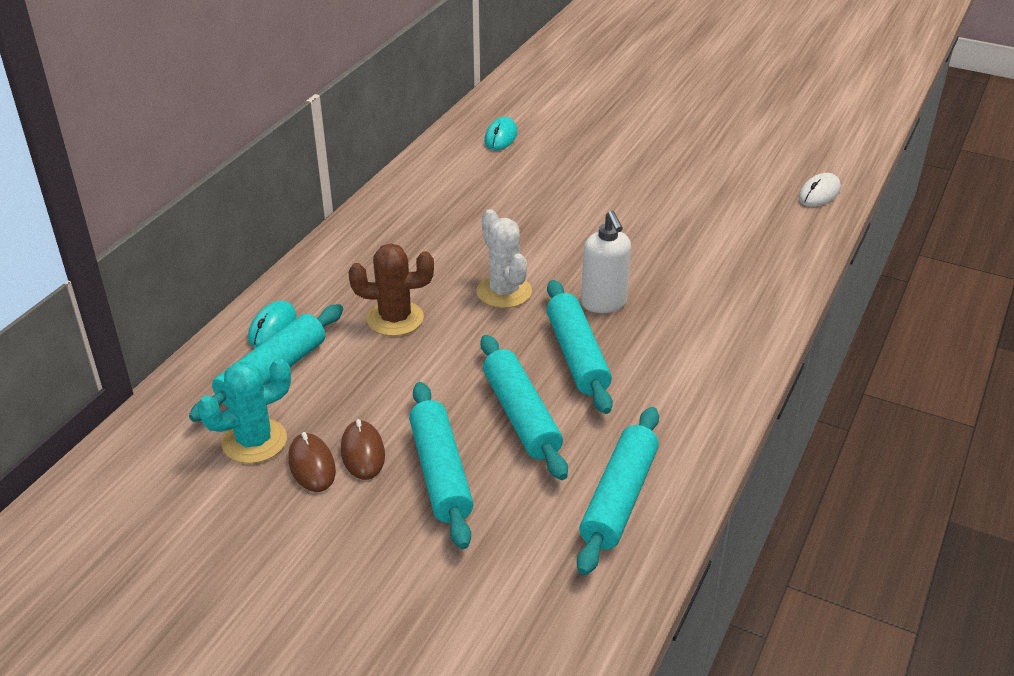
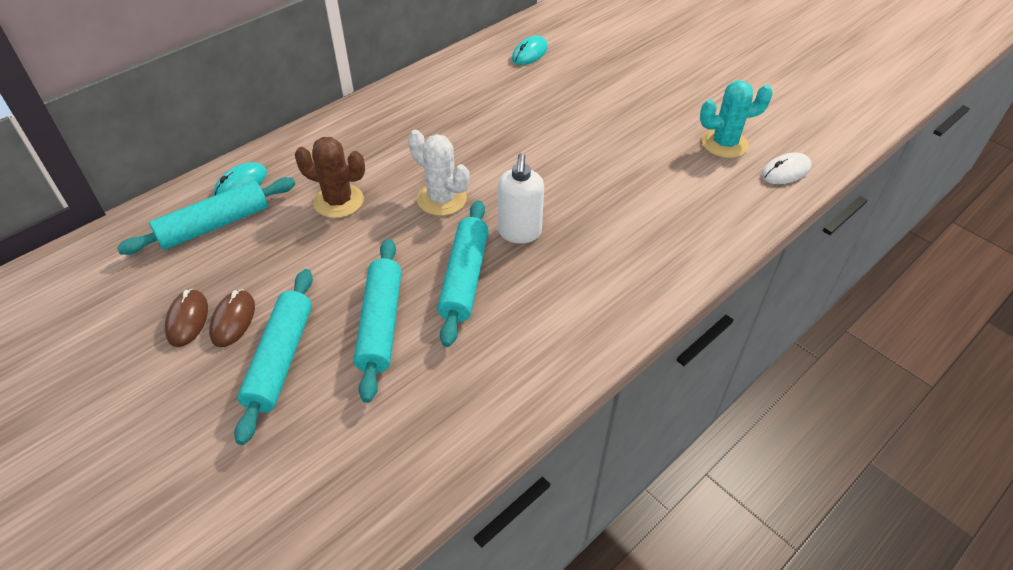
camera: 20 degrees right, 10 degrees up
(254, 441) = (160, 284): turquoise cactus -> turquoise cactus (724, 144)
(504, 292) = (442, 199): white cactus -> white cactus turned 45 degrees counterclockwise
(619, 498) = (411, 435): turquoise rolling pin -> none

